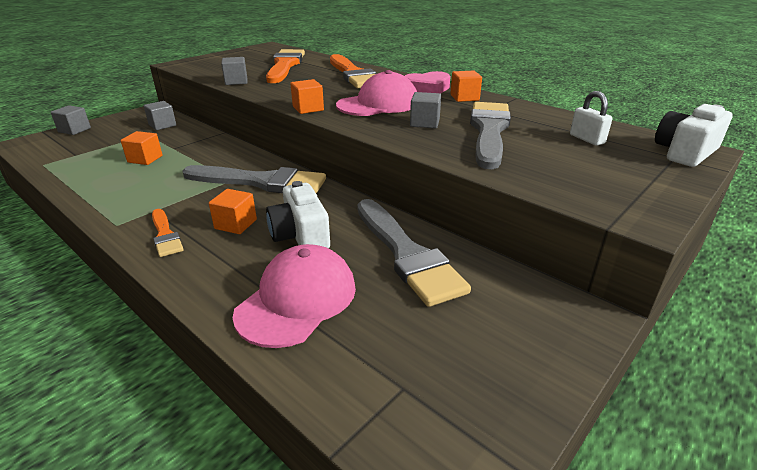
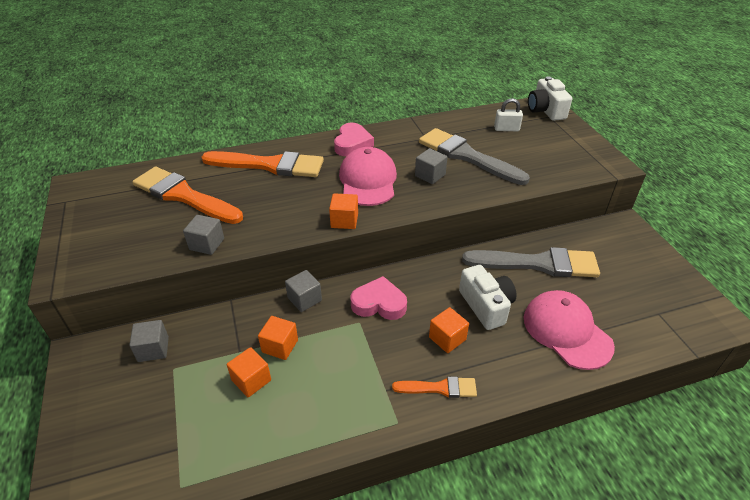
camera: 60 degrees left, 10 degrees up
(74, 130) = (74, 446): grey cube -> grey cube (304, 299)
(261, 182) = (379, 303): grey brush -> pink heart
(300, 235) = (486, 306): white camera -> white camera turned 120 degrees counterclockwise
(464, 98) = (391, 137): orange cube -> orange cube (280, 346)

